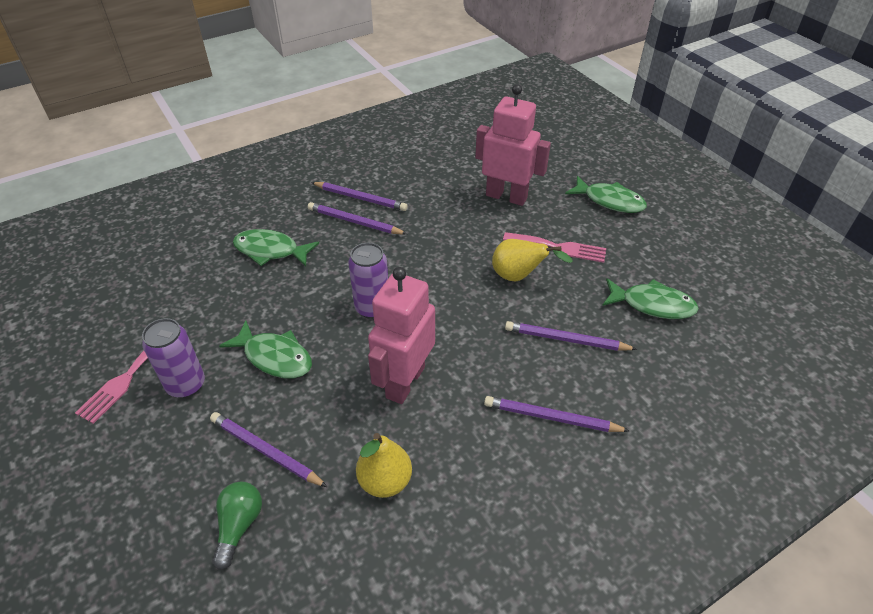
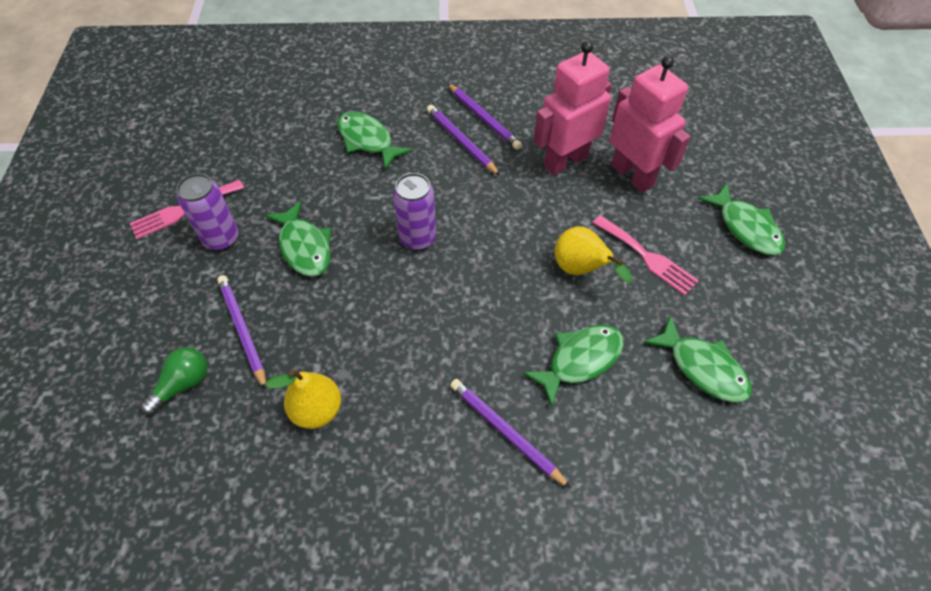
camera: 30 degrees right, 10 degrees up
(405, 382) = (396, 326): pink robot -> pink robot (565, 161)
(566, 339) = (580, 360): purple pencil -> green fish

